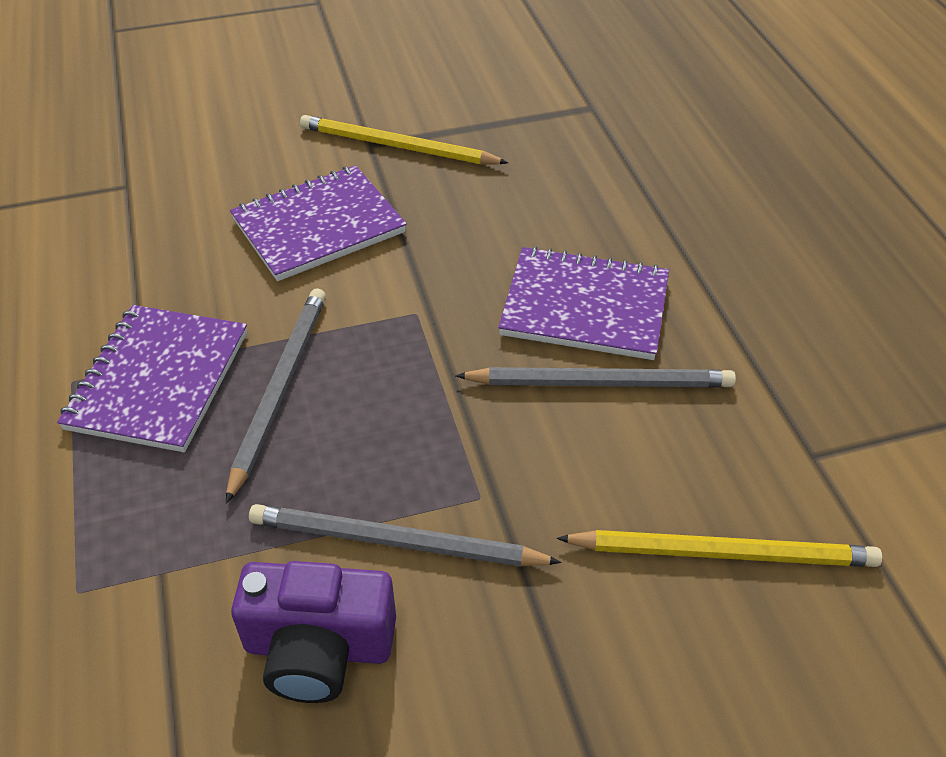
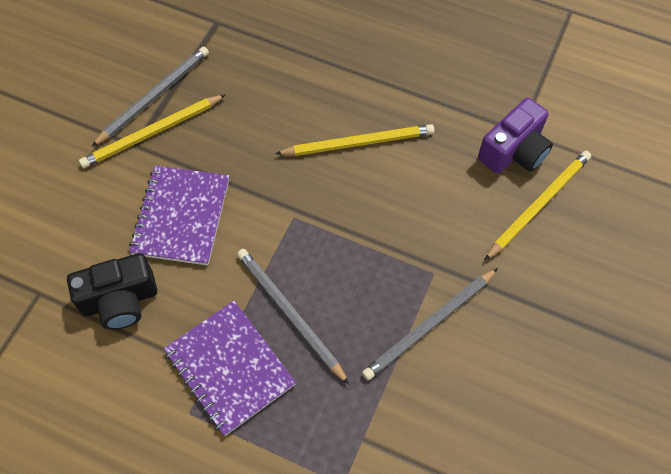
camera: 50 degrees left, 15 degrees up
(169, 244) = (120, 300): none -> black camera
(318, 648) = (460, 395): purple camera -> purple camera (514, 151)
(585, 306) = (358, 143): purple notebook -> yellow pencil
(600, 383) = (411, 175): grey pencil -> grey pencil (154, 96)

